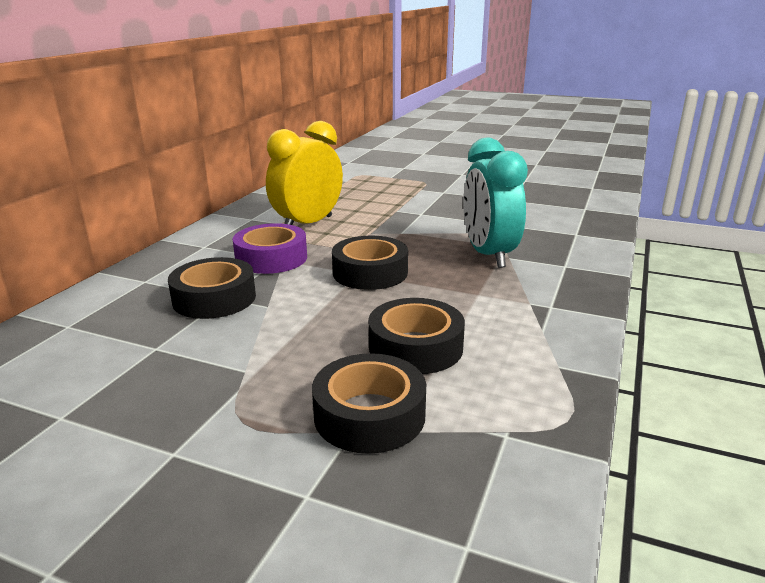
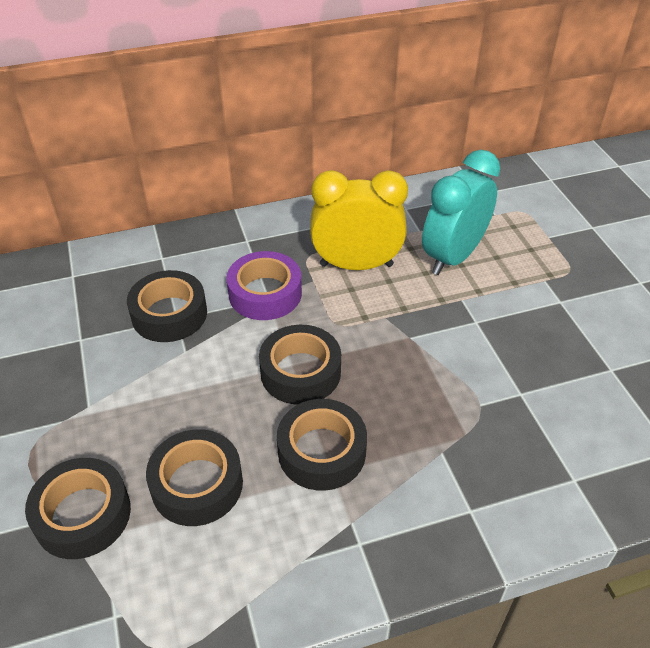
camera: 50 degrees right, 20 degrees up
(454, 290) = (322, 451): none -> black tape
(488, 255) = (429, 433): turquoise clock -> turquoise clock (453, 257)

